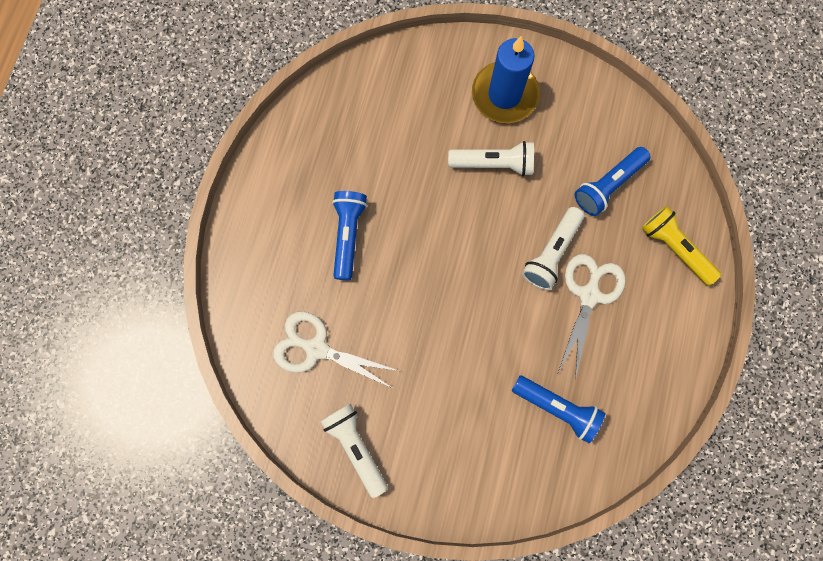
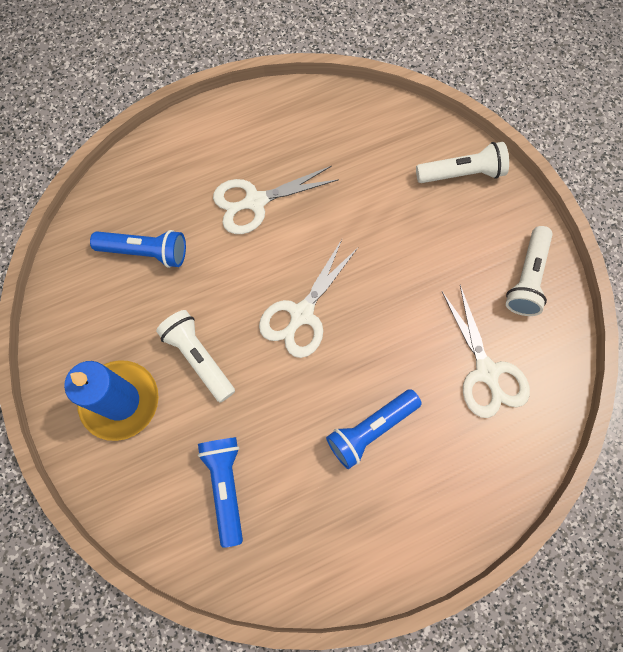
camera: 130 degrees left, 5 degrees down
(468, 256) = (301, 314): none -> white scissors
(551, 253) = (243, 253): white flashlight -> white flashlight (462, 173)
(557, 408) = (363, 163): blue flashlight -> blue flashlight (226, 486)
(675, 248) = (163, 169): yellow flashlight -> none

